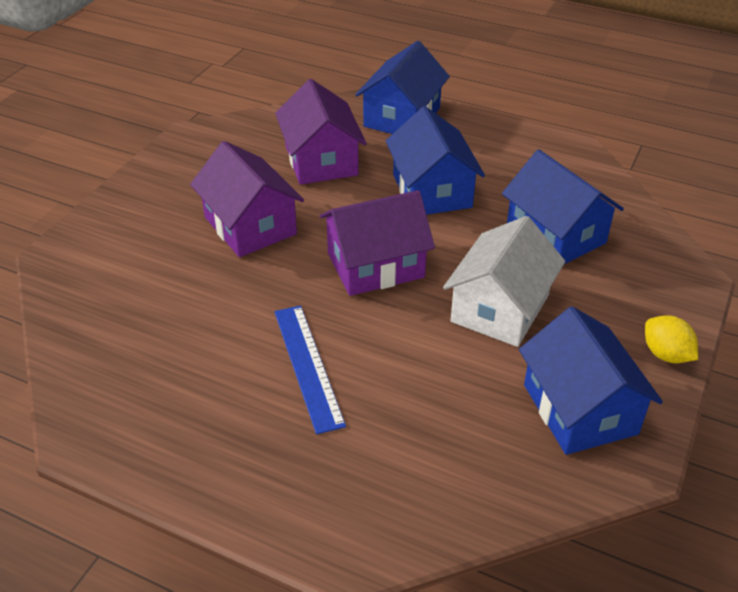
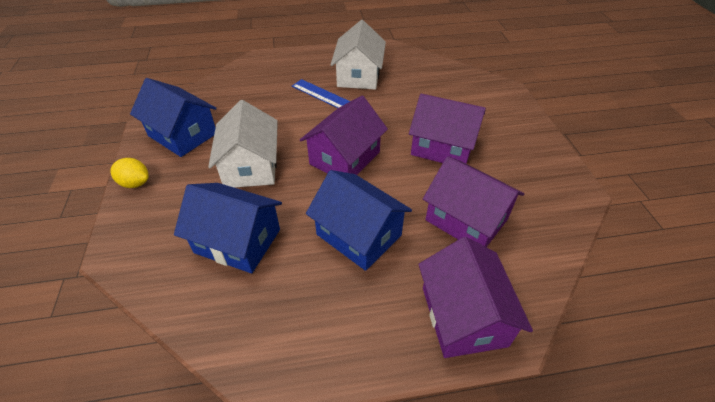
camera: 145 degrees right, 5 degrees up
(214, 391) = (359, 76): none -> white house
(402, 117) = (463, 316): blue house -> purple house

